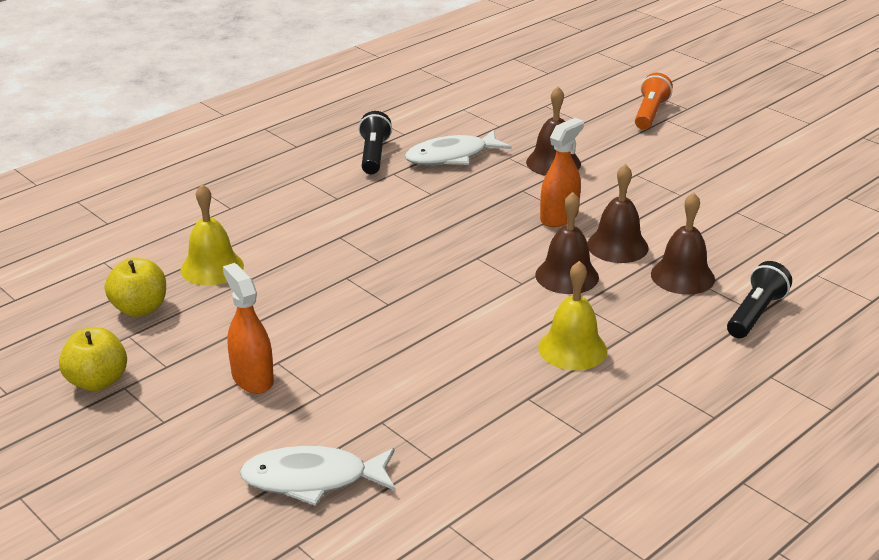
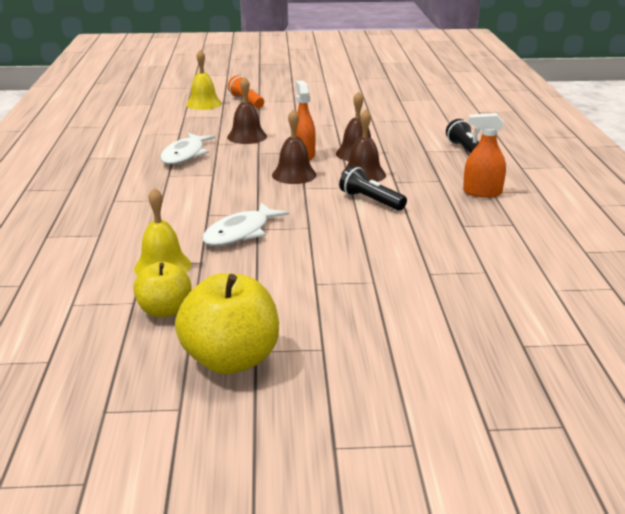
camera: 50 degrees left, 5 degrees down
(97, 381) = (231, 360): yellow apple -> yellow apple, size x1.62
(252, 378) = (321, 298): orange spray bottle -> orange spray bottle (482, 192)
(312, 479) = (461, 316): white fish -> white fish (240, 233)
(374, 155) = (135, 172): black flashlight -> black flashlight (370, 200)
(572, 349) = (434, 198): yellow bell -> yellow bell (204, 104)
(682, 276) = (409, 152): brown bell -> brown bell (294, 175)

